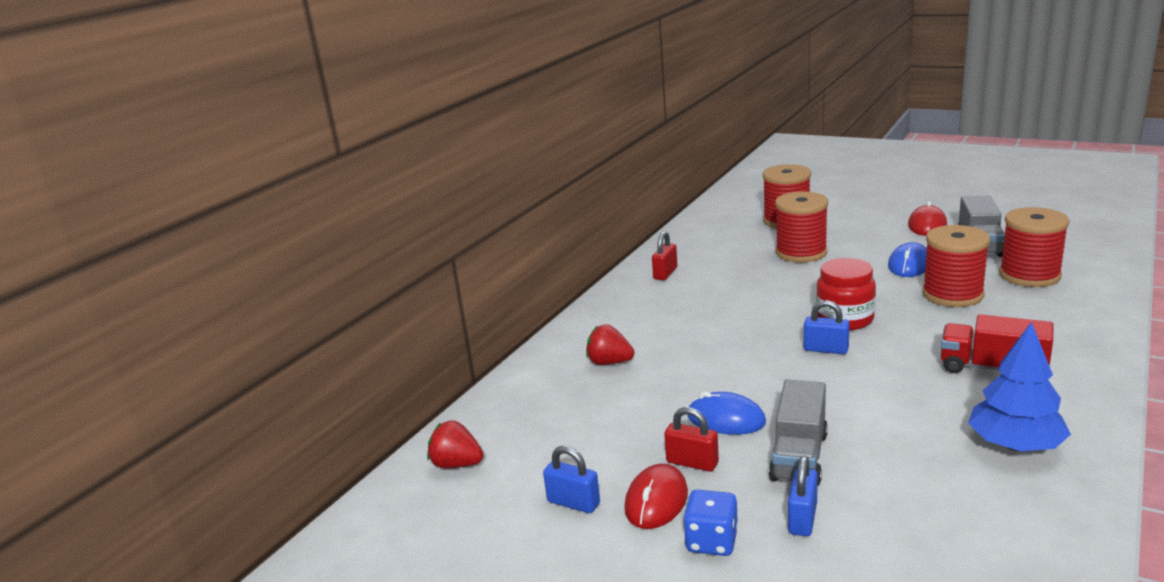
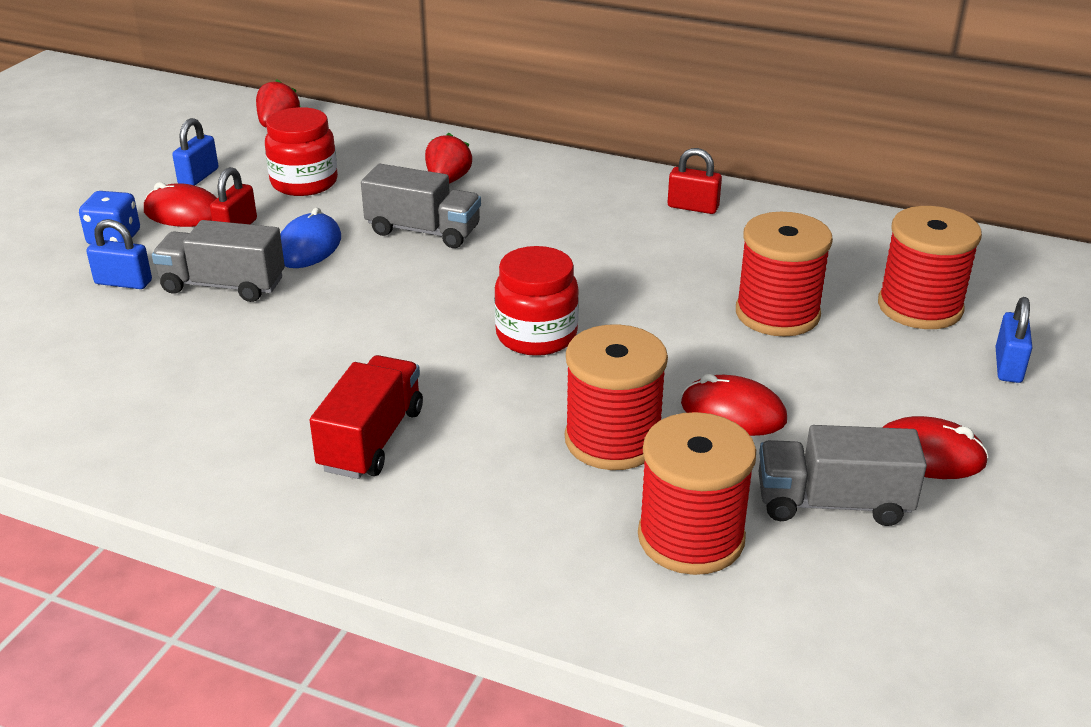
camera: 80 degrees right, 10 degrees up
(600, 434) = (304, 183): none -> red jar
(698, 368) = (423, 231): none -> grey truck
(826, 349) = (451, 315): blue padlock -> blue padlock (1008, 366)
(909, 265) = (733, 412): blue mouse -> red mouse
(1015, 445) = (189, 425): blue tree -> none

